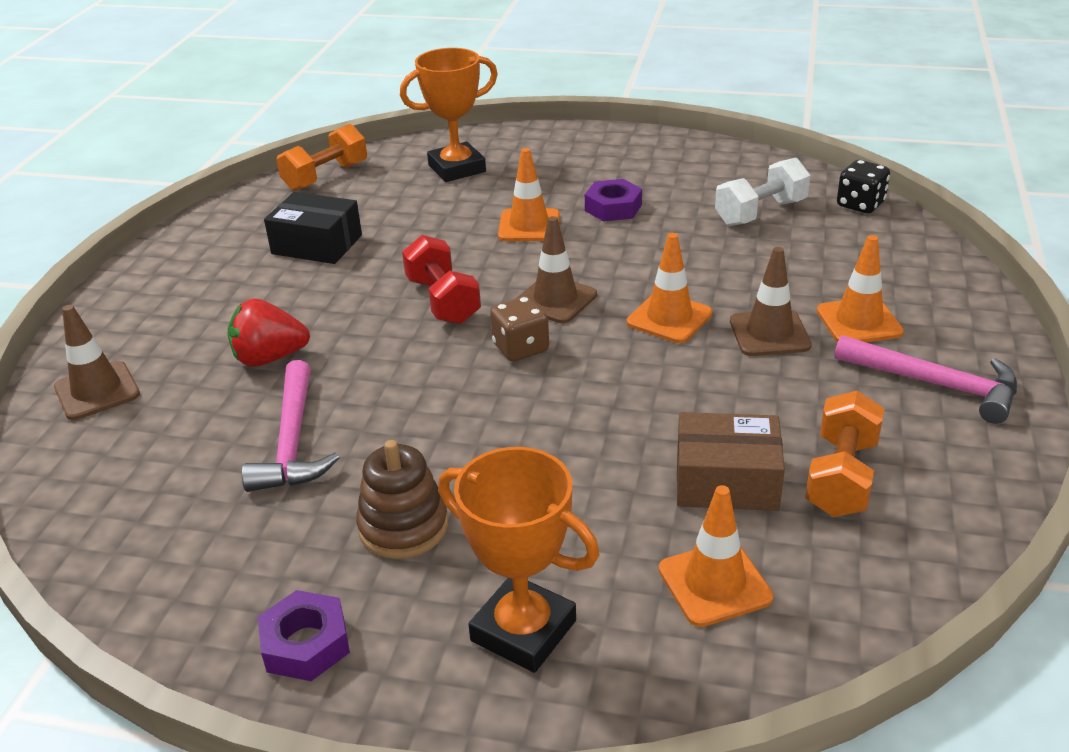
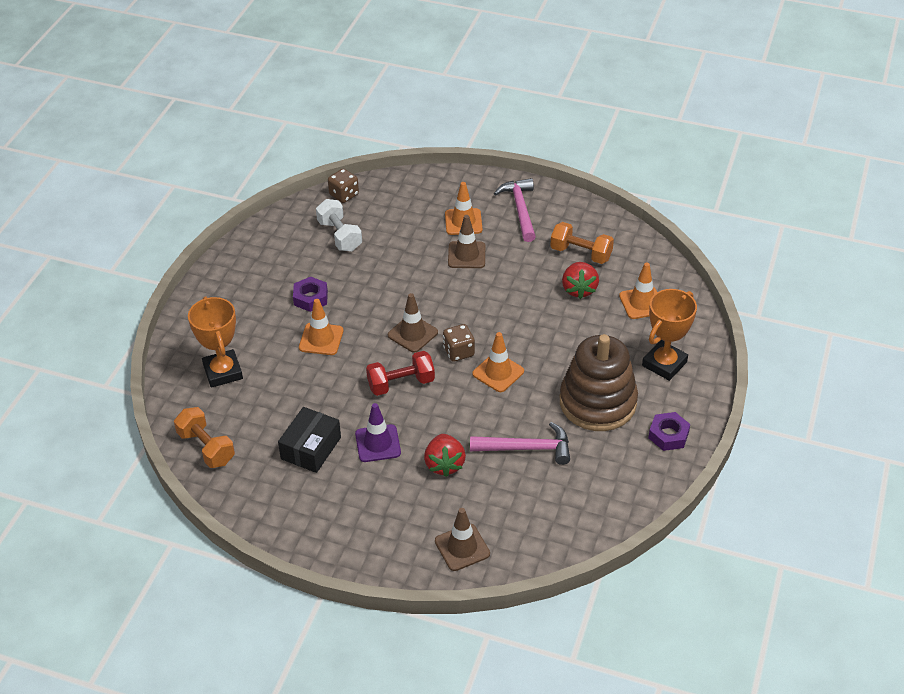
camera: 85 degrees left, 10 degrees up
(320, 295) = (378, 443): none -> purple traffic cone
(403, 527) = (597, 402): brown stacking toy -> brown stacking toy, size x1.78
(669, 318) = (443, 290): orange traffic cone -> orange traffic cone (498, 372)
(726, 481) = (579, 289): brown box -> red strawberry
(860, 204) = (344, 195): black dice -> brown dice
(935, 384) = (520, 209): pink hammer -> pink hammer turned 45 degrees counterclockwise

